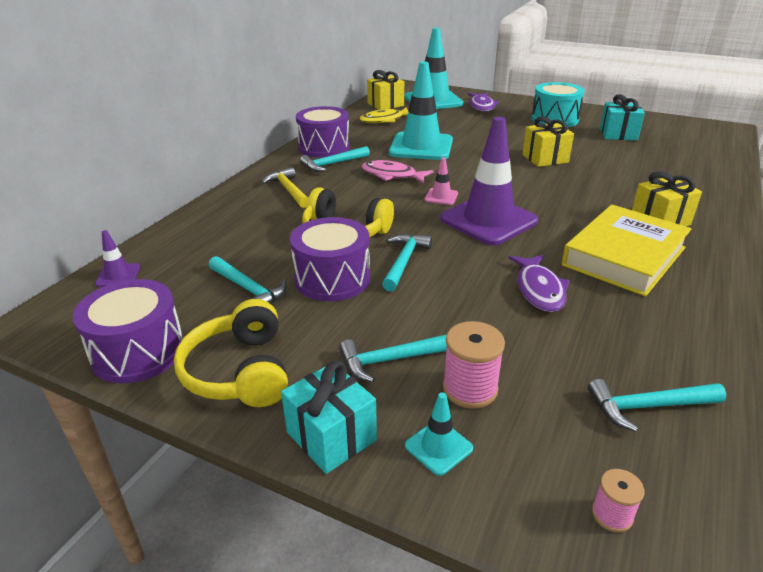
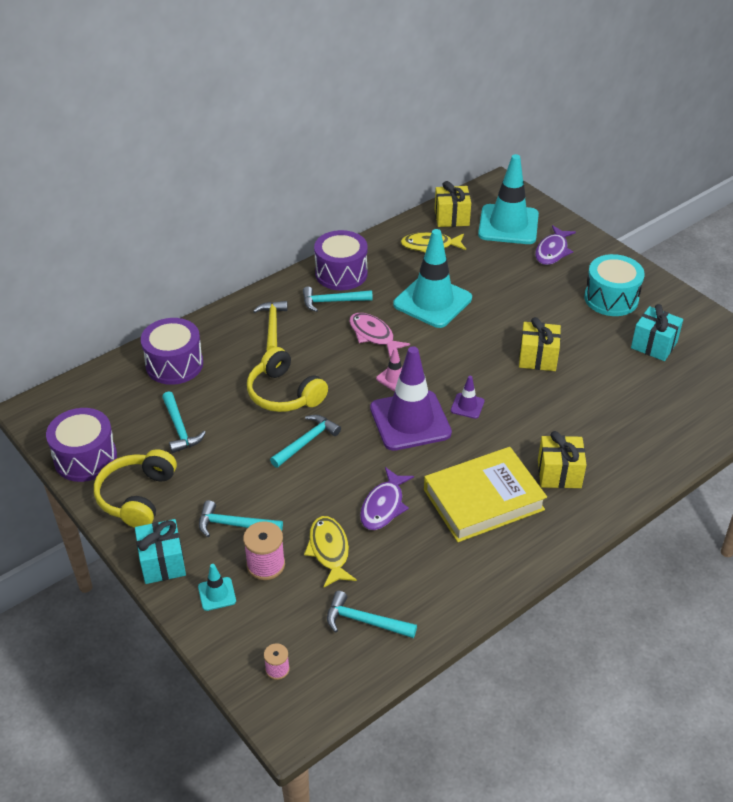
camera: 25 degrees right, 10 degrees up
(118, 275) = (100, 383): purple traffic cone -> purple traffic cone (467, 406)
(332, 278) = (243, 440): purple drum -> purple drum (174, 364)
(528, 348) = (329, 550): none -> yellow fish

